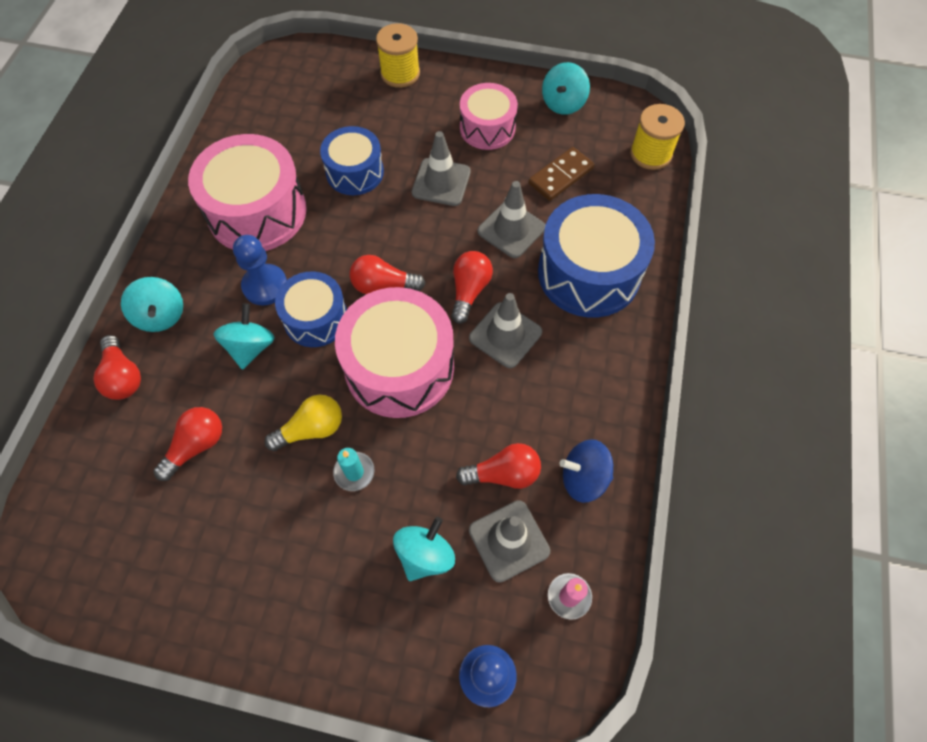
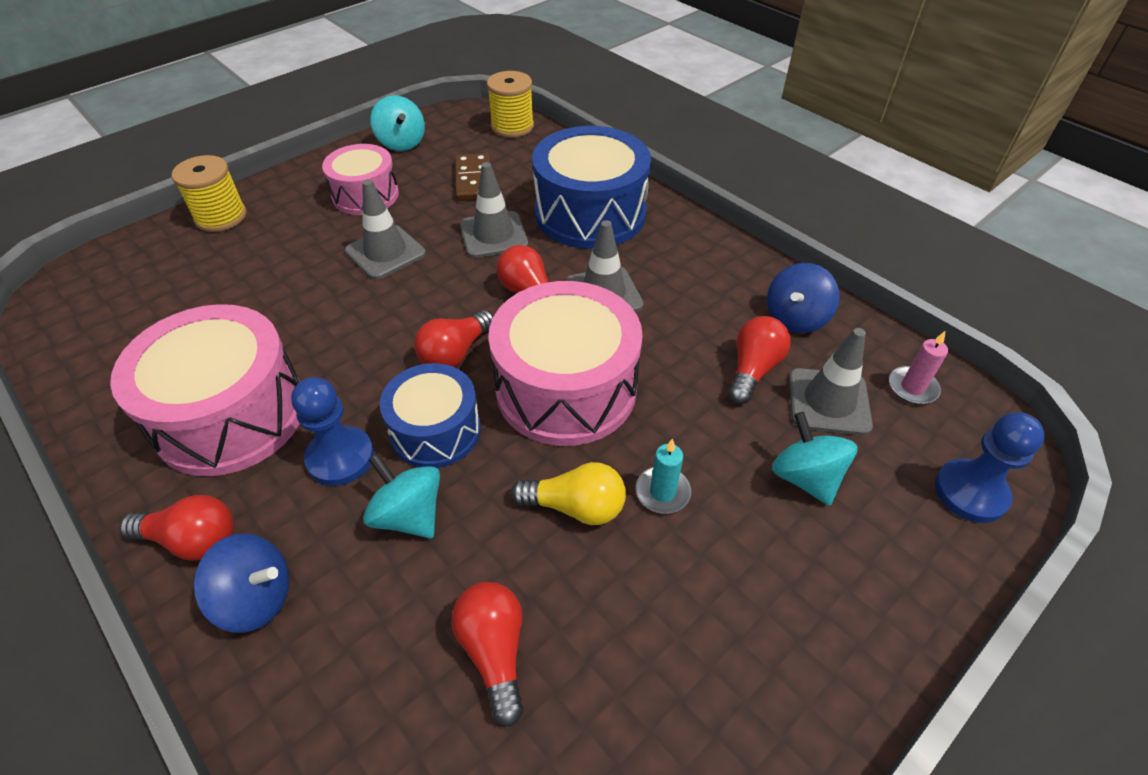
camera: 55 degrees left, 15 degrees down
(123, 376) = (300, 700): red light bulb -> red light bulb (192, 540)
(161, 315) = (256, 598): turquoise spinning top -> blue spinning top
(311, 429) = (575, 507): yellow light bulb -> yellow light bulb turned 90 degrees clockwise
(355, 172) = (290, 306): blue drum -> none

